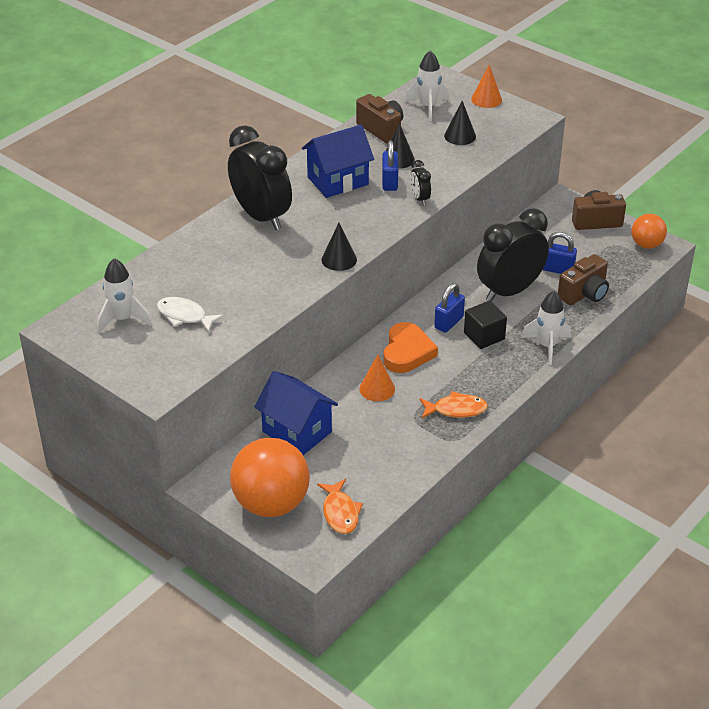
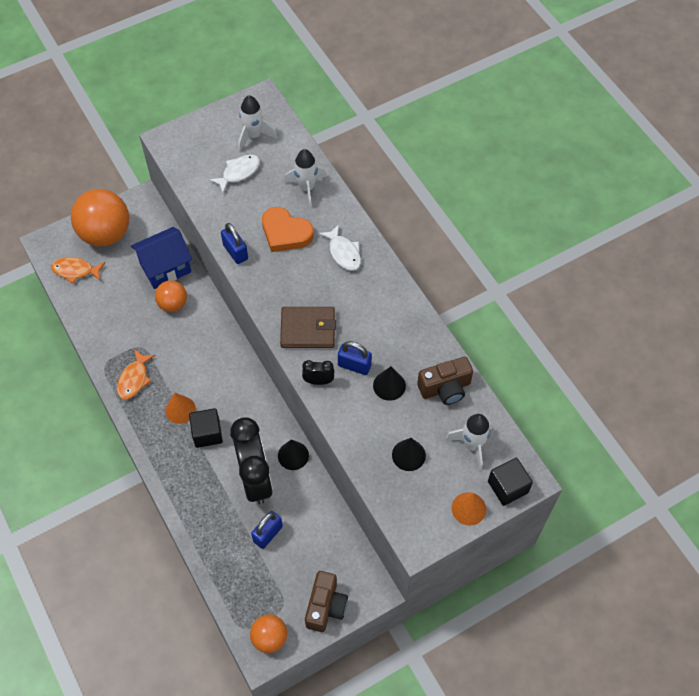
camera: 110 degrees right, 20 degrees up
(261, 216) = (343, 253): black clock -> white fish
(338, 181) = (373, 324): blue house -> none
(339, 259) = (260, 291): black cone -> black cone (293, 455)
(344, 409) = (173, 304): none -> orange ball
(366, 218) = (308, 329): none -> brown wallet
(377, 389) = (184, 333): orange cone -> orange cone (180, 409)
(407, 352) = (215, 368): orange heart -> orange heart (285, 233)
(448, 322) = (236, 413): blue padlock -> blue padlock (235, 252)
(454, 85) = (507, 487): none -> black cube
(547, 346) = (172, 478): white rocket -> white rocket (306, 188)
(584, 294) = (224, 541): brown camera -> none

